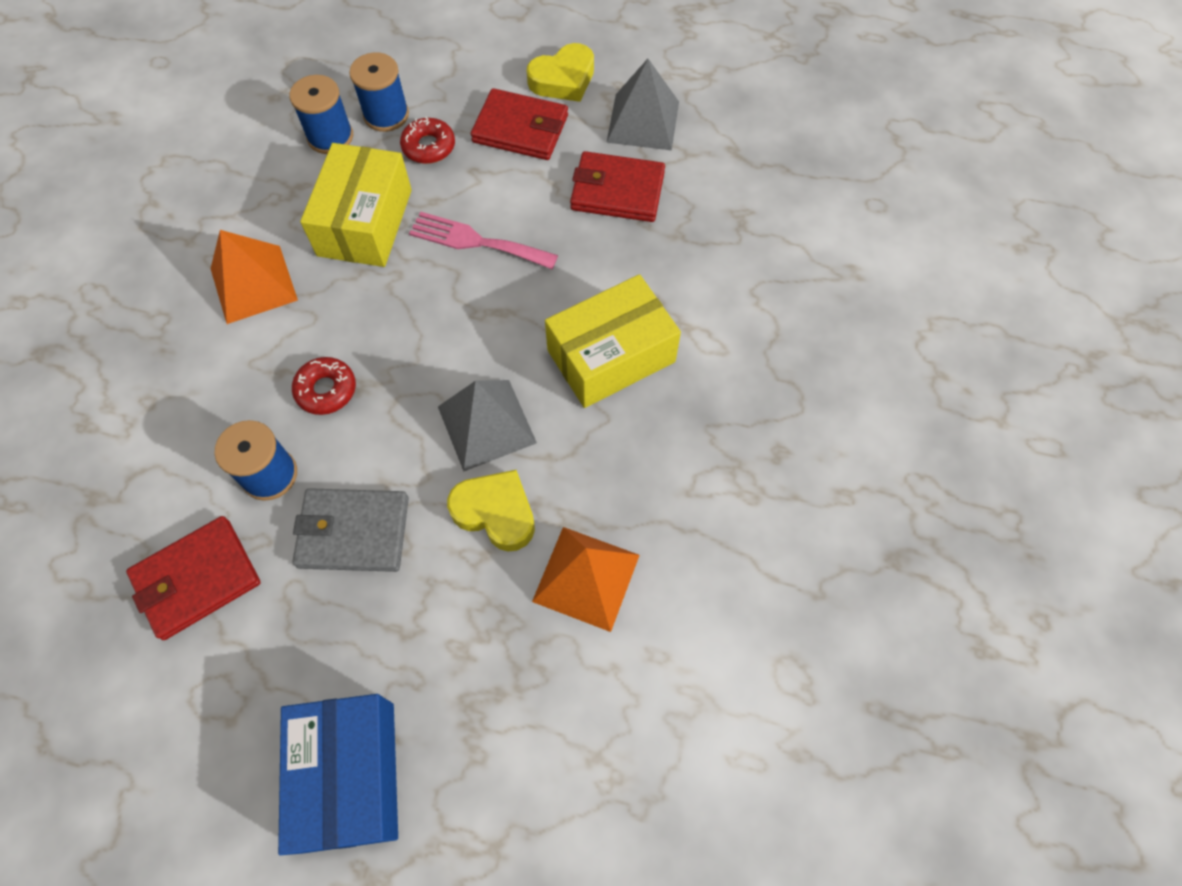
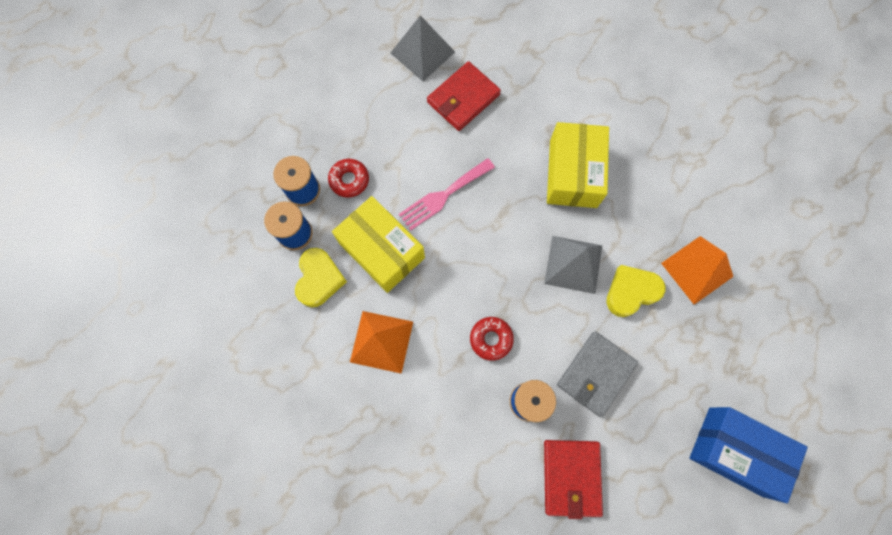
camera: 55 degrees left, 10 degrees up
(520, 129) = (376, 121): red wallet -> none
(563, 79) = (355, 73): yellow heart -> yellow heart (319, 279)

